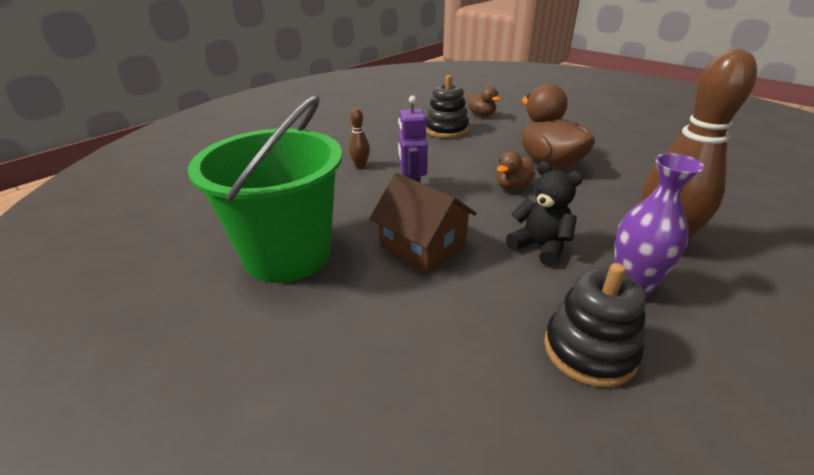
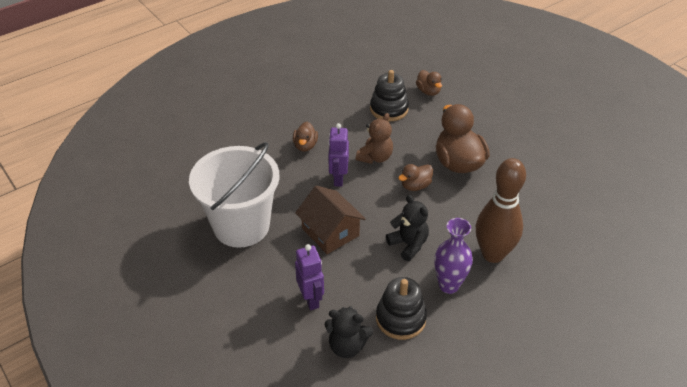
camera: 10 degrees right, 10 degrees up
(288, 254) = (241, 226): green bucket -> white bucket
(360, 165) = (305, 146): brown bowling pin -> brown duck
(424, 342) = (311, 299): none -> purple robot
(450, 167) = (375, 157): none -> brown teddy bear
(521, 417) = (347, 346): none -> black teddy bear

